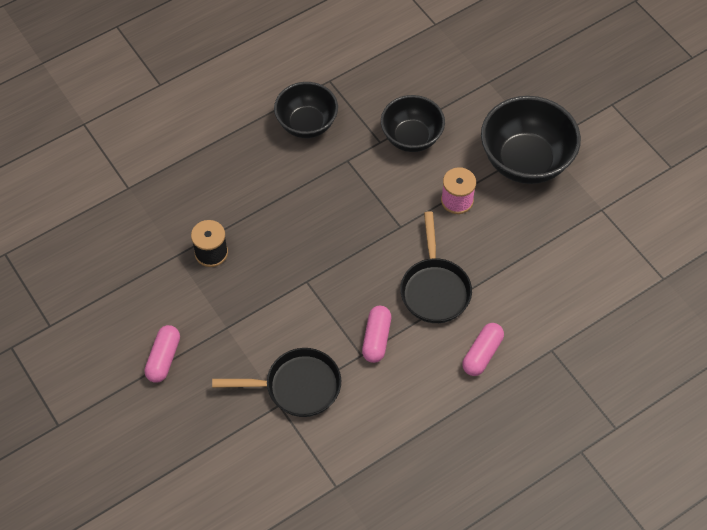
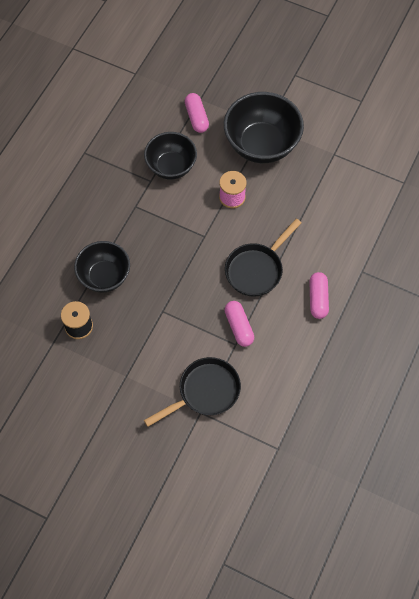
camera: 30 degrees left, 5 degrees up
(163, 358) = (94, 424): pink capsule -> pink capsule (196, 117)
(307, 124) = (88, 193): black bowl -> black bowl (104, 276)
(434, 289) = (256, 269): black pan -> black pan turned 75 degrees clockwise

